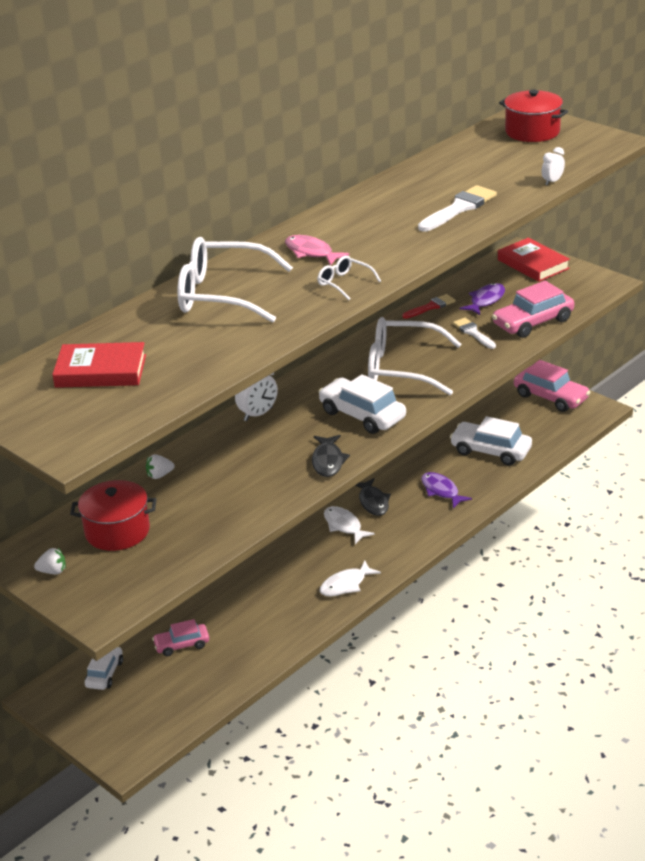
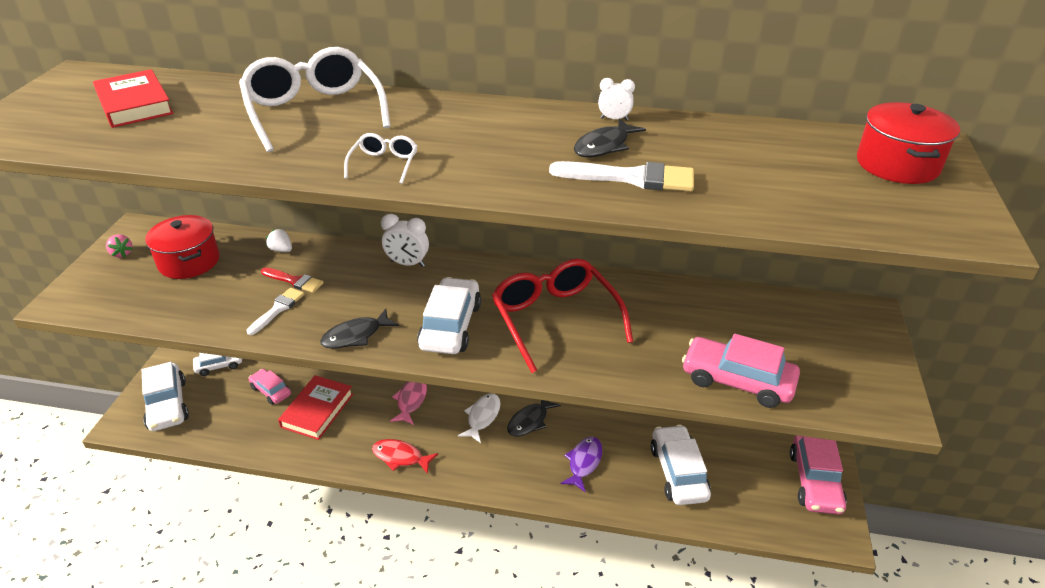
camera: 55 degrees right, 5 degrees up
(53, 571) = (122, 253): white strawberry -> pink strawberry
(128, 722) = (167, 405): none -> white car
(311, 252) = (439, 127): pink fish -> pink fish (411, 400)
(346, 585) = (400, 457): white fish -> red fish
(403, 368) = (555, 319): white glasses -> red glasses
(409, 205) = (604, 146): none -> black fish
(431, 307) = (687, 293): red brush -> red brush (294, 281)
(473, 333) = (668, 342): white brush -> white brush (278, 309)
(485, 300) = (741, 326): purple fish -> none
(533, 264) = (856, 333): red book -> red book (317, 410)
(552, 181) = (784, 220): white clock -> white clock (614, 119)

